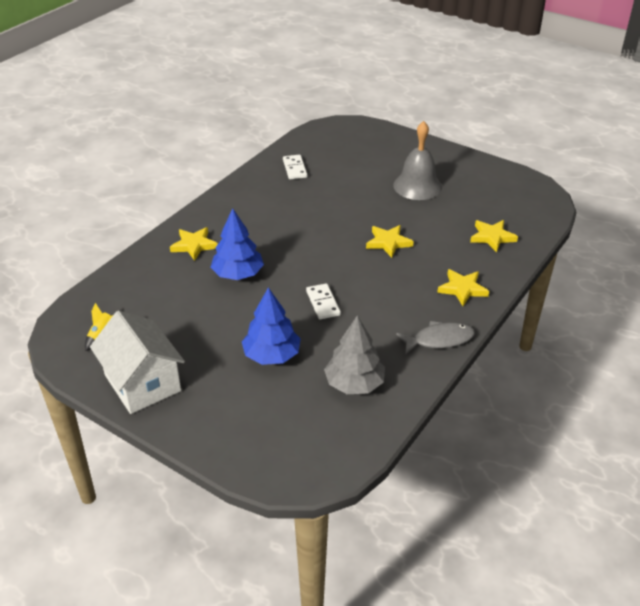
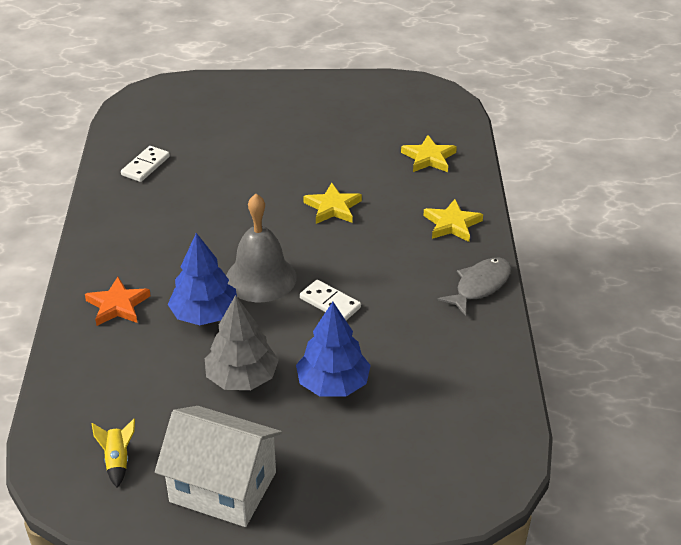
camera: 35 degrees left, 0 degrees up
(194, 245) = (118, 305): yellow star -> orange star
(294, 168) = (145, 166): white domino -> white domino turned 75 degrees clockwise
(354, 383) = (444, 370): grey tree -> grey tree (242, 378)
(417, 186) = (302, 132): grey bell -> grey bell (261, 278)

